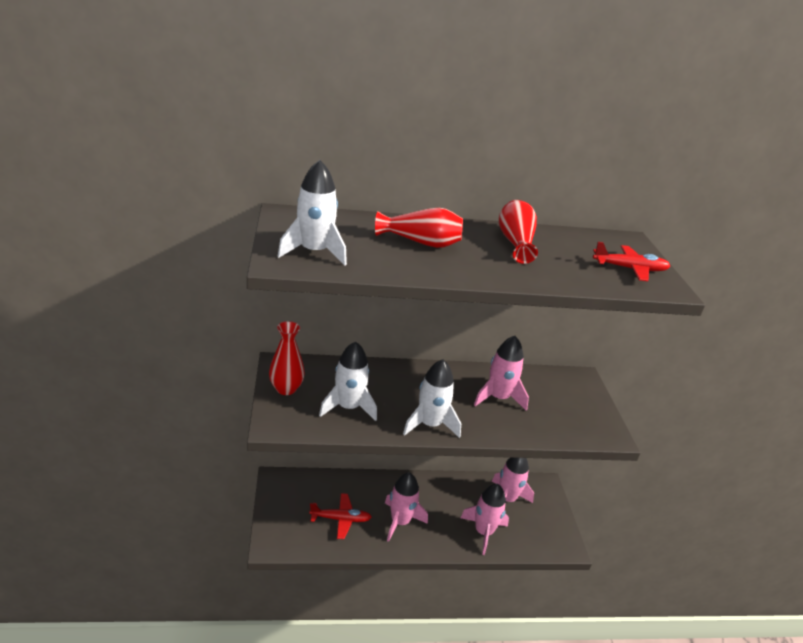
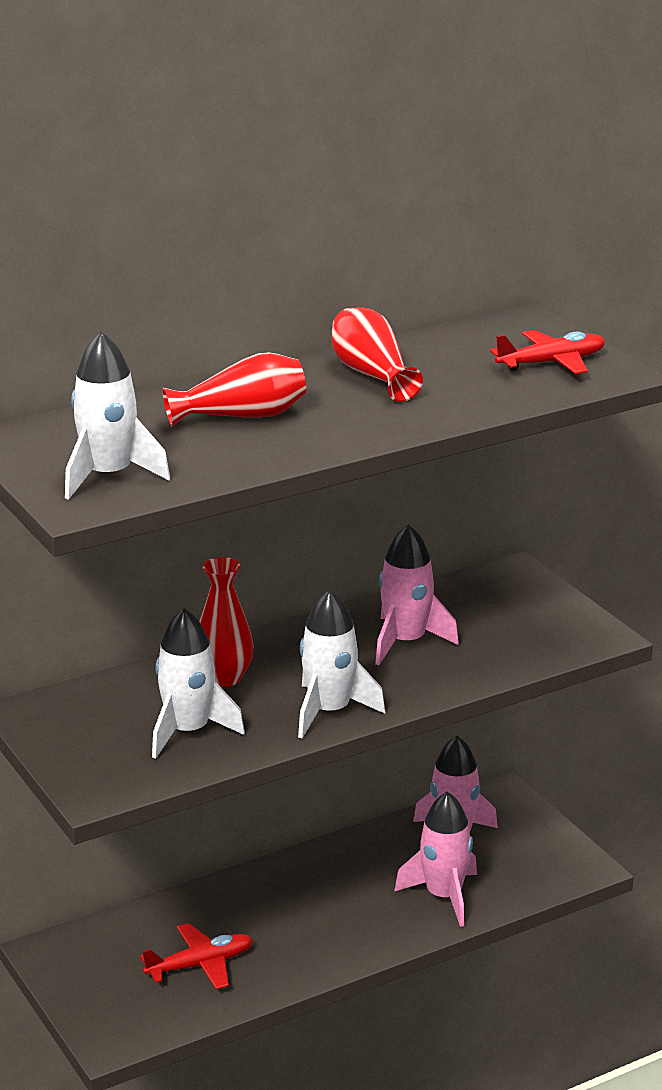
camera: 20 degrees left, 5 degrees down
(286, 389) = (69, 741): red vase -> red vase (224, 678)
(400, 522) = (301, 932): pink rocket -> none

